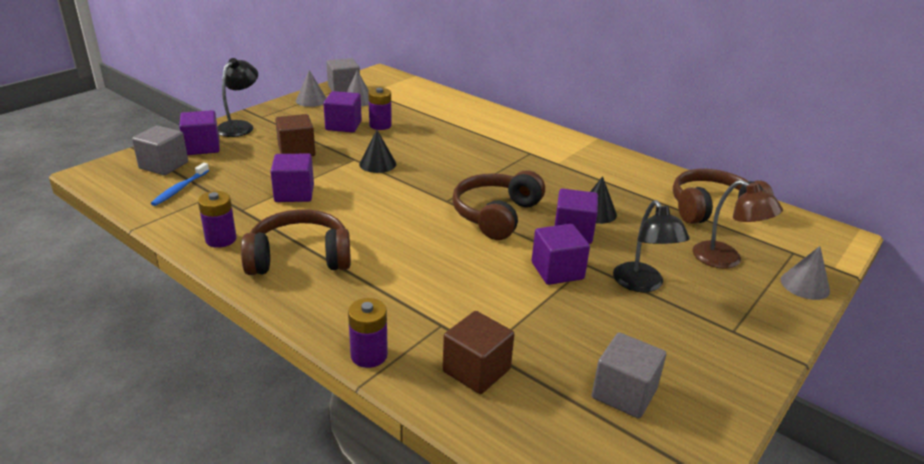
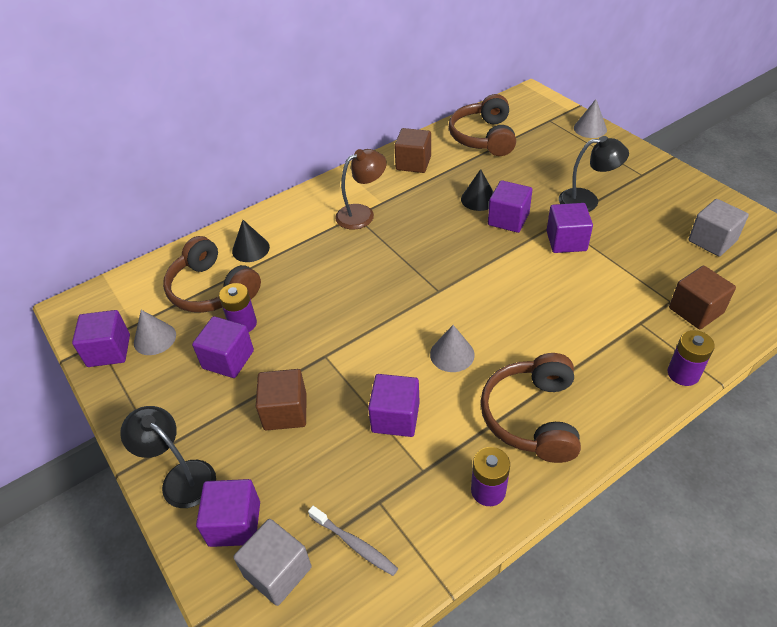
camera: 70 degrees left, 15 degrees up
(180, 189) = (354, 544): blue toothbrush -> grey toothbrush
(311, 100) = (129, 389): grey cone -> grey cone (452, 354)
(344, 89) = (109, 351): grey cube -> purple cube
(377, 164) = (344, 336): black cone -> black cone (250, 249)
(496, 215) = (472, 261): brown headphones -> brown headphones (212, 289)
(630, 172) = (413, 163): none -> brown cube
(726, 260) = (556, 152): brown lamp -> brown lamp (362, 214)

